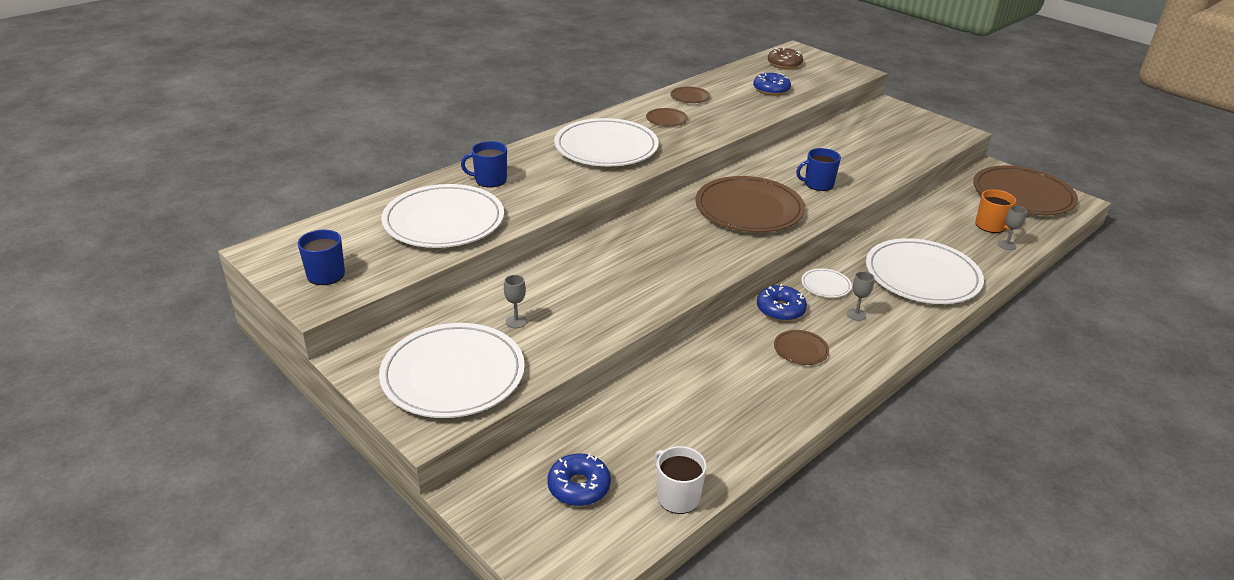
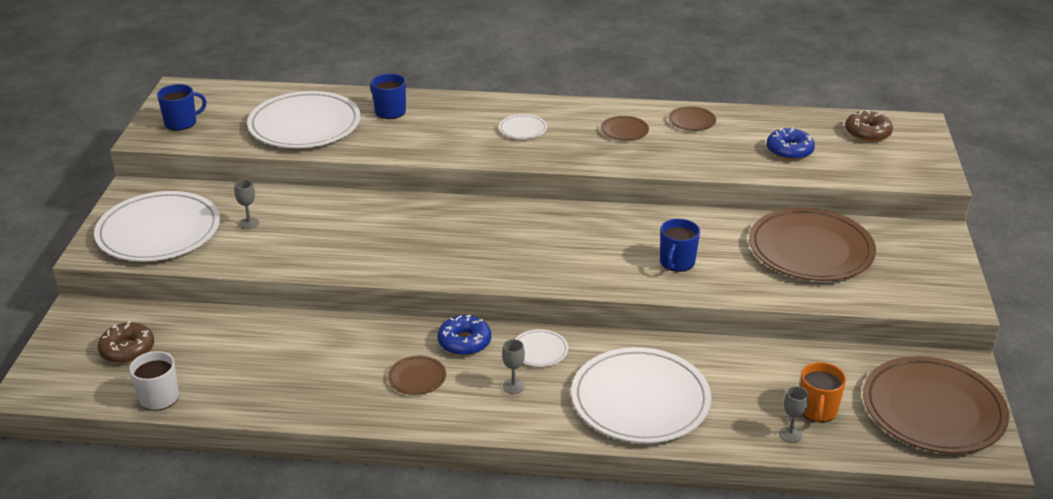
camera: 50 degrees right, 0 degrees up
(579, 486) = (127, 350): blue donut -> brown donut
(606, 147) = (523, 129): white plate -> white plate, size x0.43
(749, 209) = (568, 246): brown plate -> brown plate (810, 249)
(818, 184) = (677, 262): blue mug -> blue mug turned 105 degrees counterclockwise

